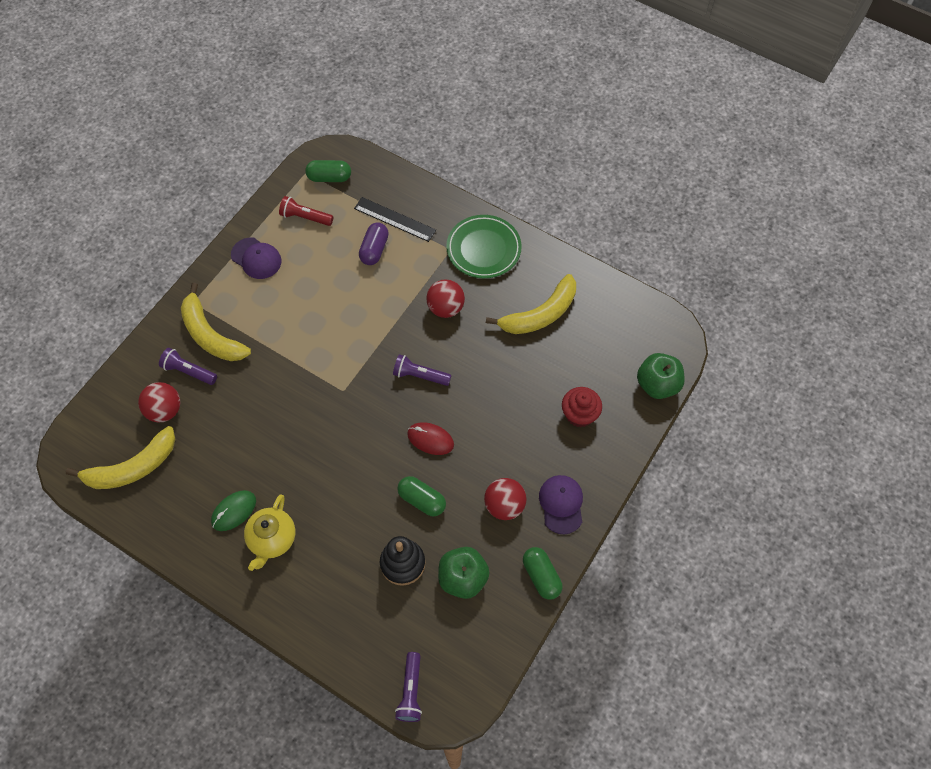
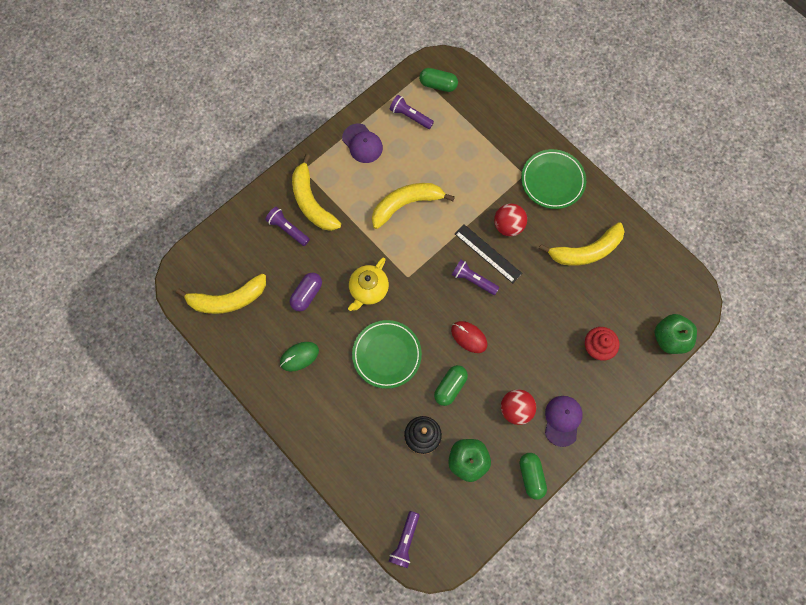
camera: 15 degrees right, 10 degrees up
(164, 410) = (262, 257): red ball -> none
(272, 540) = (324, 388): yellow teapot -> yellow teapot (368, 290)
(305, 217) = (410, 116): red flashlight -> purple flashlight
(323, 312) = (406, 204): none -> yellow banana
(338, 483) = (387, 355): none -> green plate
(374, 250) = (461, 159): purple capsule -> purple capsule (307, 294)
(394, 219) = (484, 136): black ruler -> black ruler (488, 253)
(422, 500) = (450, 387): green capsule -> green capsule turned 75 degrees clockwise

